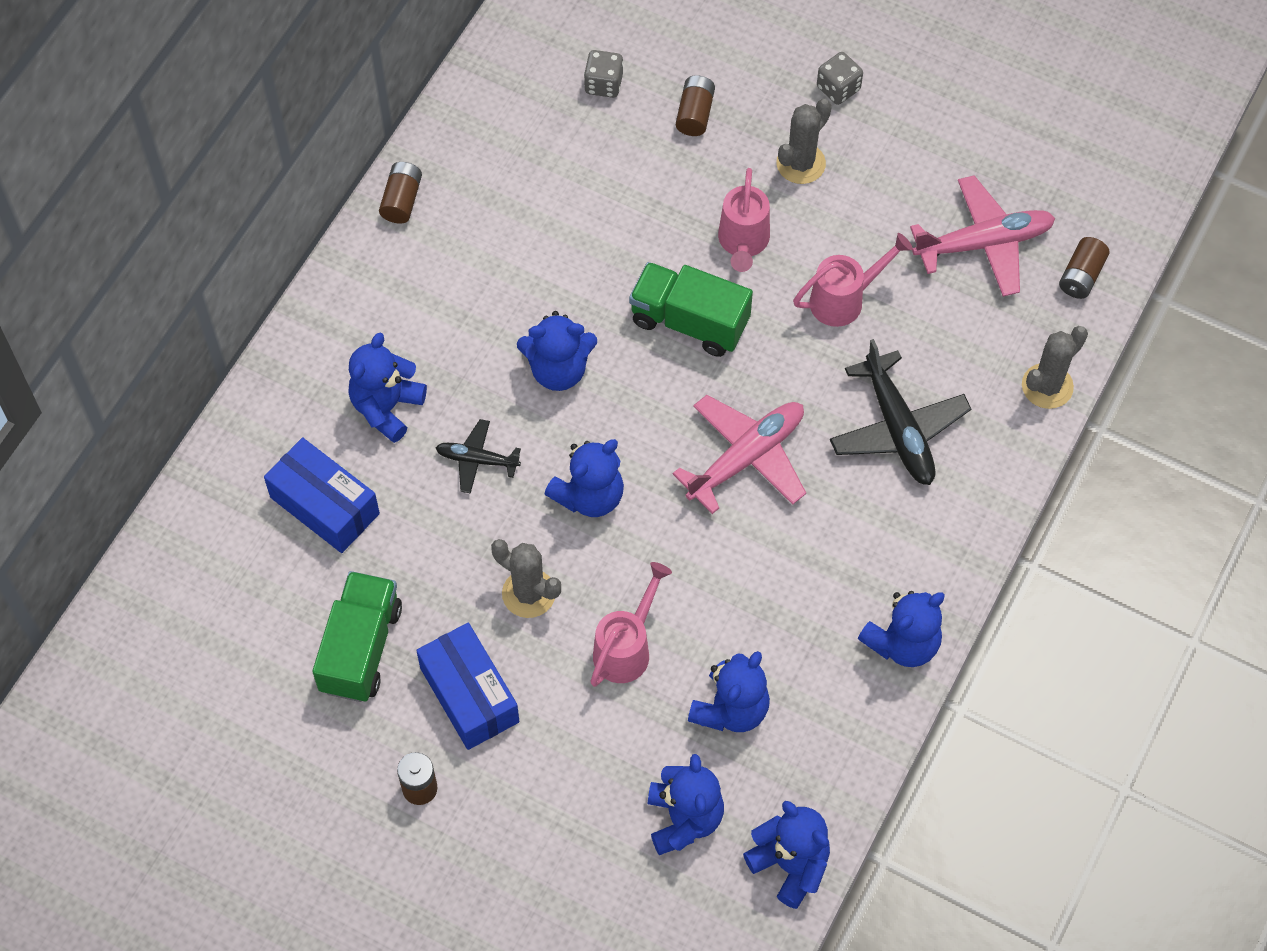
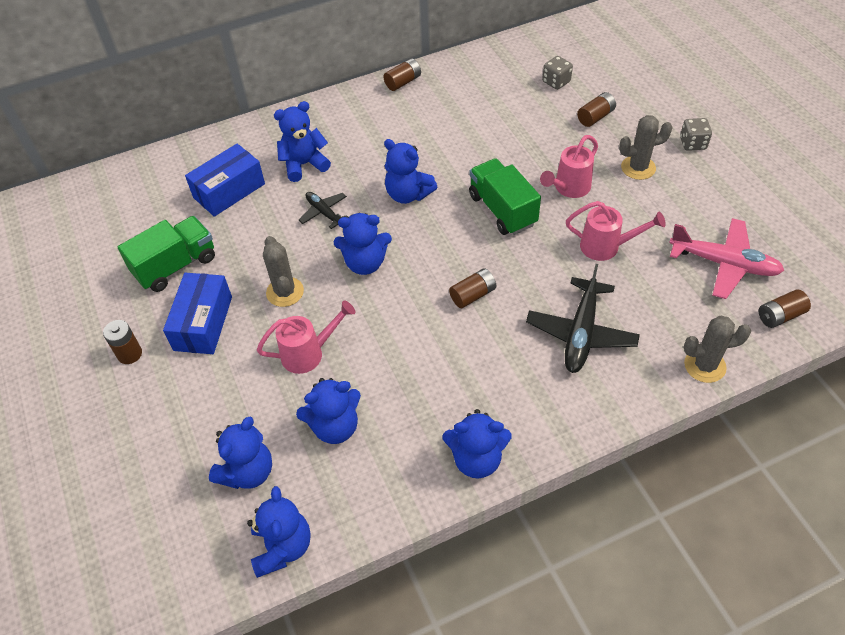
camera: 40 degrees right, 10 degrees down
(324, 505) = (229, 191): blue box -> blue box turned 60 degrees clockwise
(747, 457) = (473, 295): pink plane -> brown battery

